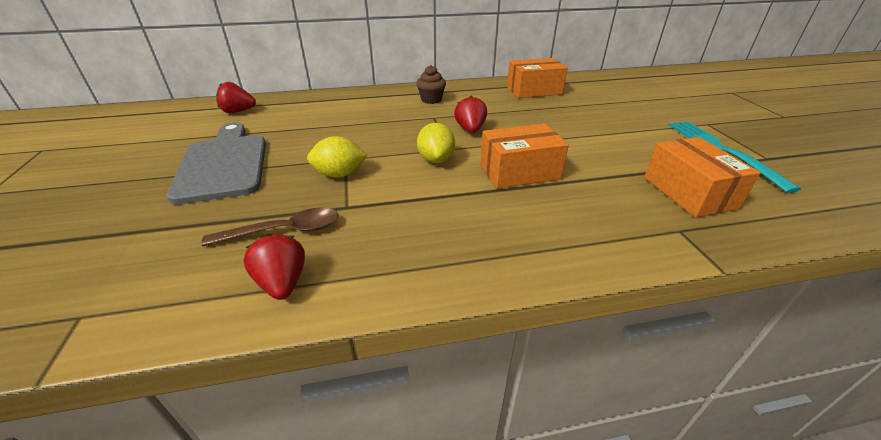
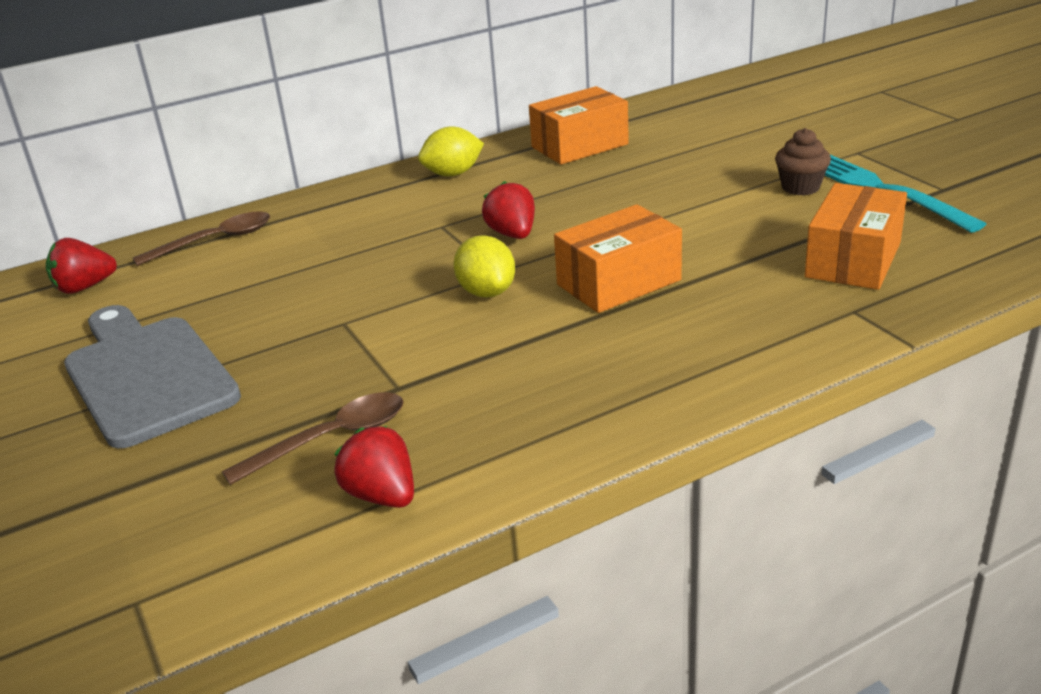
camera: 15 degrees left, 5 degrees down
(316, 102) = (215, 241): none -> brown spoon
(339, 174) = (352, 347): yellow lemon -> yellow lemon (453, 174)
(431, 100) = (418, 196): brown cupcake -> brown cupcake (800, 187)
(688, 192) = (853, 260): orange box -> orange box turned 60 degrees clockwise

